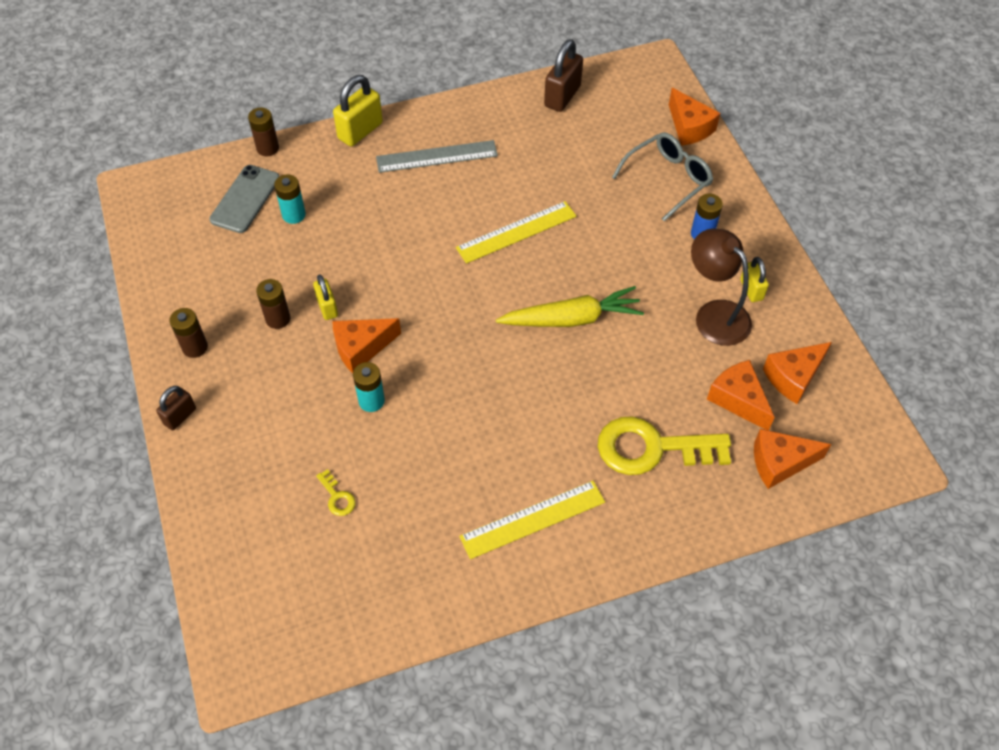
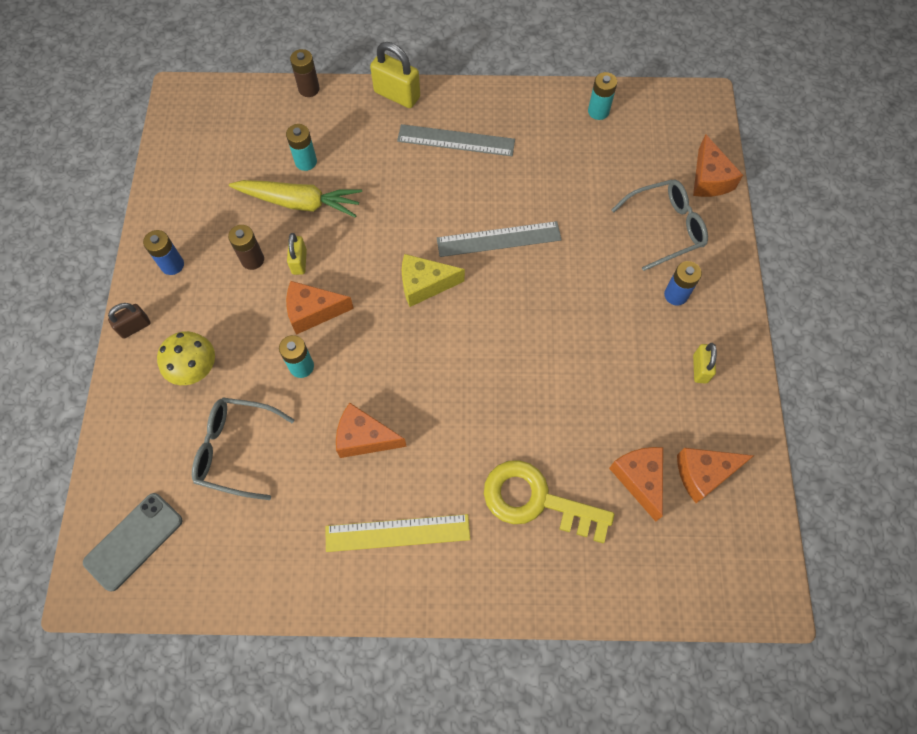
camera: 20 degrees right, 10 degrees up
(195, 347) = (172, 265): brown battery -> blue battery
(245, 199) = (270, 134): grey phone -> grey phone (134, 541)
(263, 436) = (196, 370): none -> yellow mushroom
(337, 497) = (235, 450): yellow key -> grey glasses
(360, 131) = (397, 95): yellow padlock -> yellow padlock turned 60 degrees clockwise
(462, 292) = (424, 285): none -> yellow cheese
(516, 232) = (499, 239): yellow ruler -> grey ruler
(562, 96) = (598, 111): brown padlock -> turquoise battery
(572, 319) = (515, 344): yellow carrot -> yellow carrot (300, 202)
(715, 314) = (653, 383): brown lamp -> none
(780, 463) = (653, 558): orange cheese -> orange cheese (364, 438)

